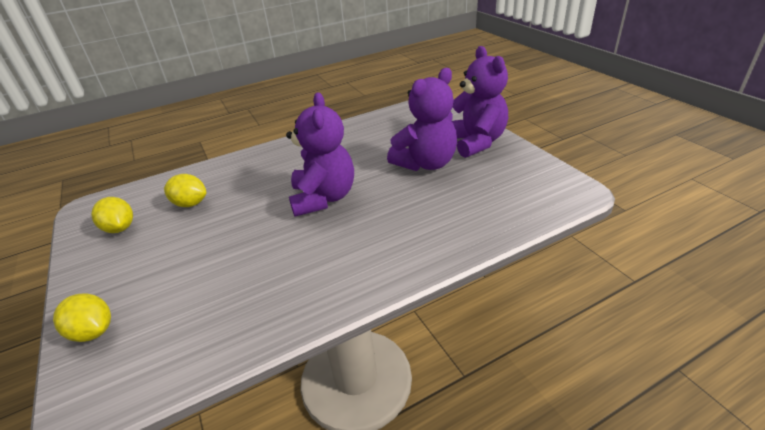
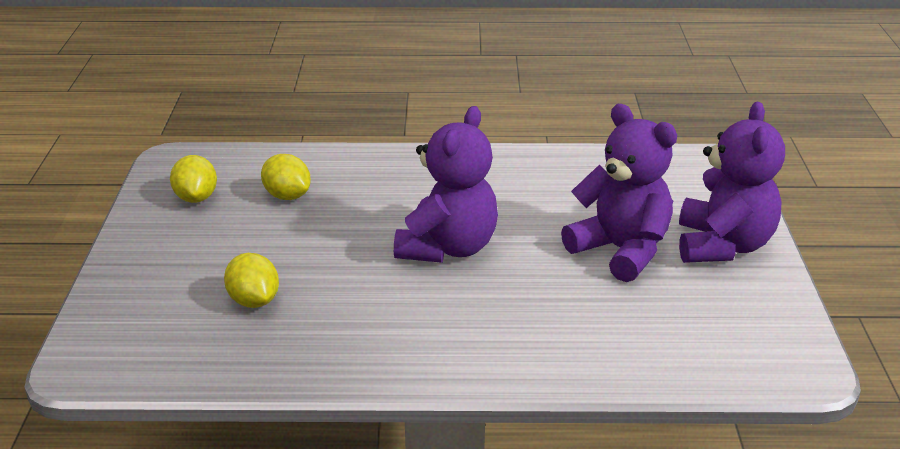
camera: 25 degrees right, 5 degrees down
(93, 331) = (119, 301): yellow lemon -> yellow lemon (254, 301)
(426, 163) = (621, 251): purple teddy bear -> purple teddy bear turned 120 degrees counterclockwise

